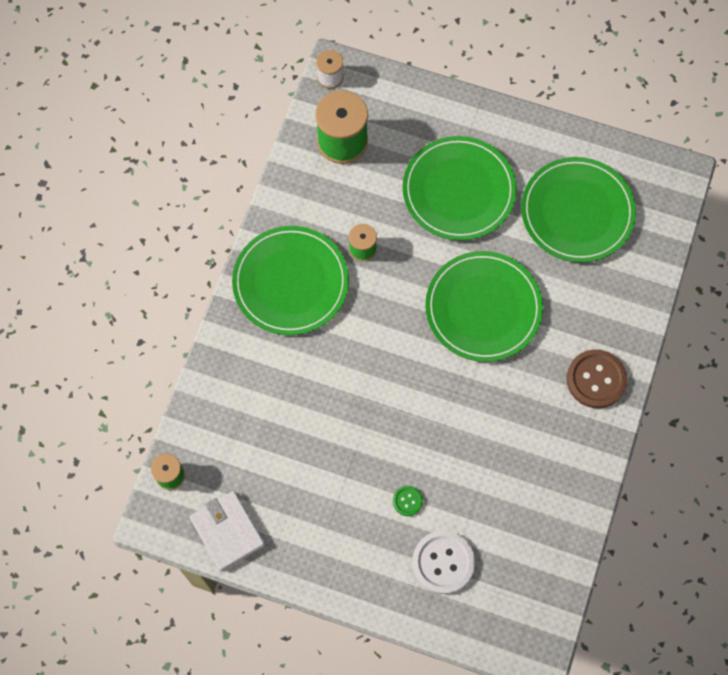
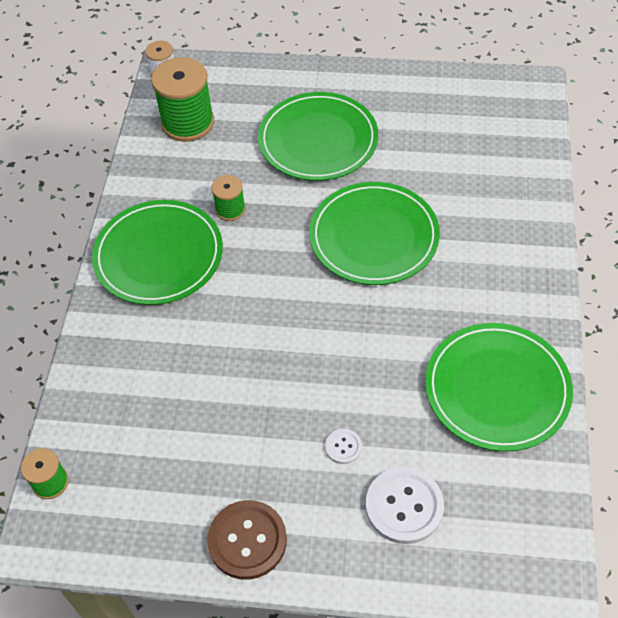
camera: 10 degrees left, 15 degrees down
(227, 531) = (131, 531): white wallet -> none
(407, 501) = (343, 447): green button -> white button
(577, 212) = (444, 134): green plate -> green plate (497, 389)
(596, 379) = (516, 277): brown button -> brown button (247, 540)

